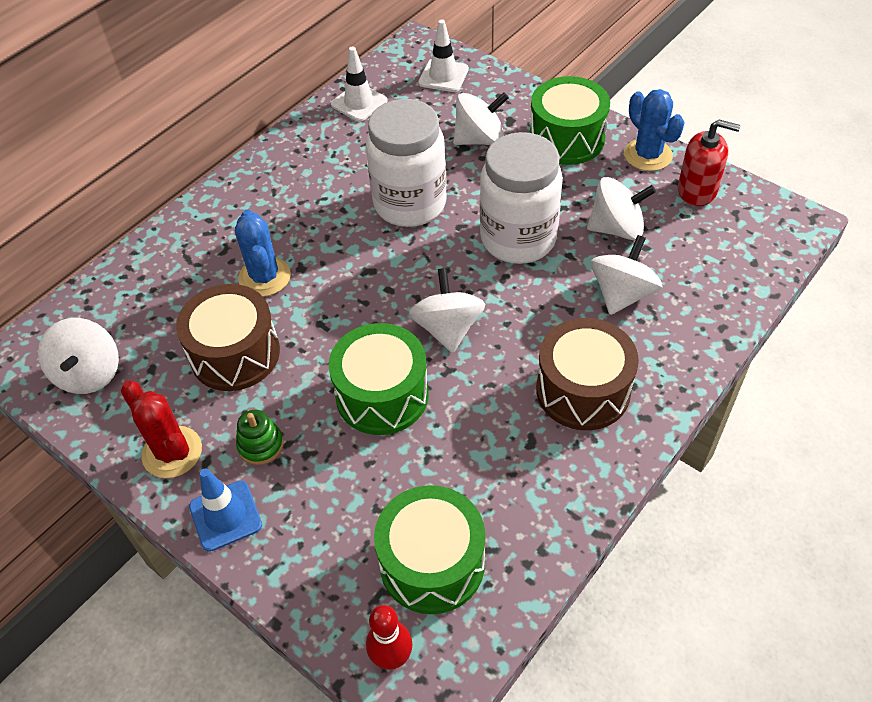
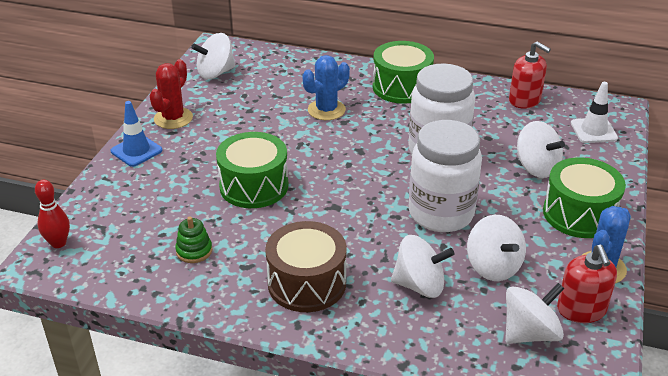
camera: 65 degrees right, 15 degrees down
(235, 354) = (257, 118): brown drum -> none
(261, 445) = (192, 148): green stacking toy -> green stacking toy (194, 251)
(359, 103) = (524, 100): white traffic cone -> red soap dispenser
(432, 563) = (129, 243): green drum -> green drum (401, 87)
(448, 328) = (328, 200): white spinning top -> white spinning top (530, 333)

